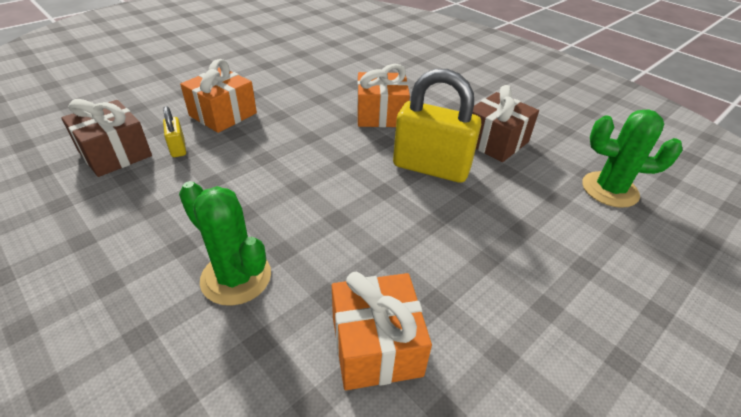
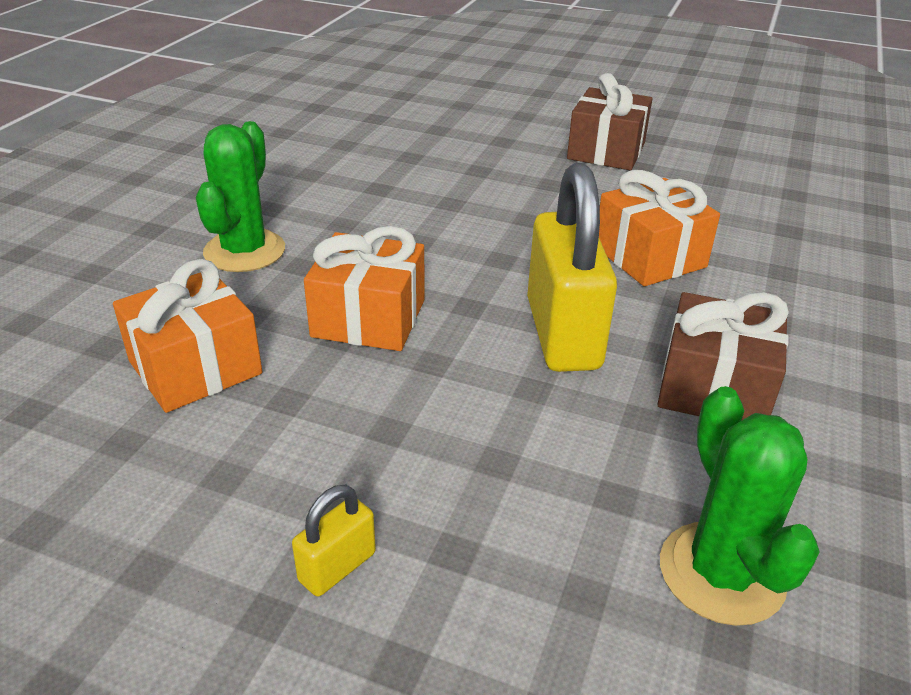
camera: 65 degrees right, 5 degrees down
(115, 154) = (374, 126): brown gift -> brown gift (606, 151)
(178, 148) = (415, 150): yellow padlock -> yellow padlock (337, 567)
(223, 114) = (506, 151): orange gift -> orange gift (368, 318)

